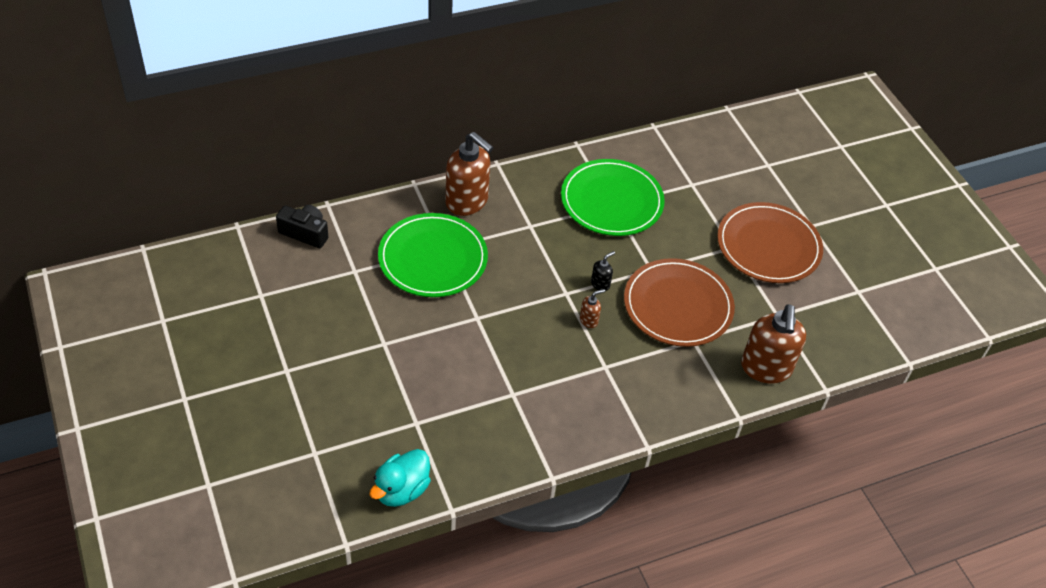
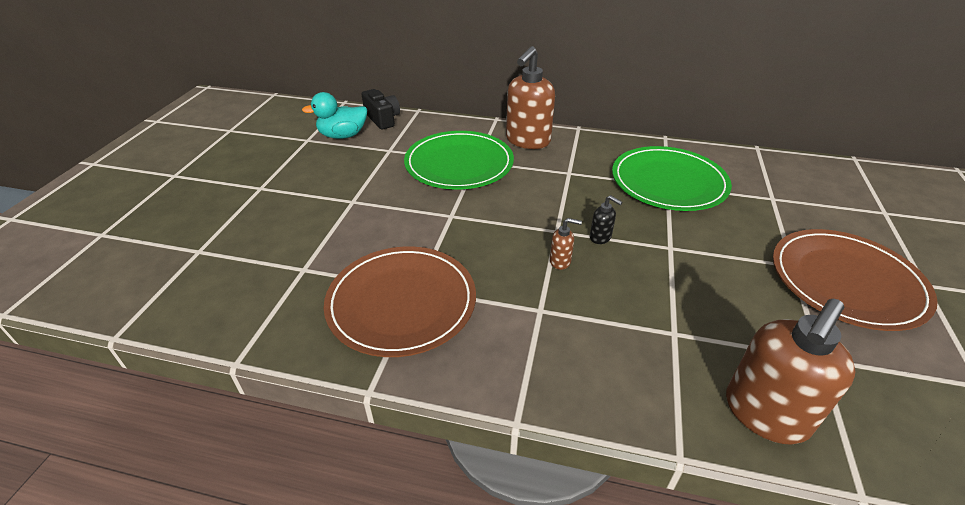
camera: 40 degrees right, 10 degrees down
(401, 490) = (219, 318): turquoise duck -> turquoise duck (343, 136)
(467, 202) = (527, 141): brown soap dispenser -> brown soap dispenser turned 45 degrees clockwise
(600, 284) = (600, 237): black soap dispenser -> black soap dispenser turned 45 degrees clockwise
(678, 305) = (679, 291): brown plate -> brown plate (401, 303)

